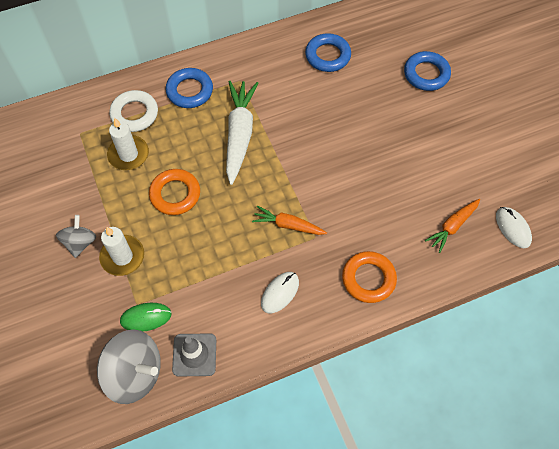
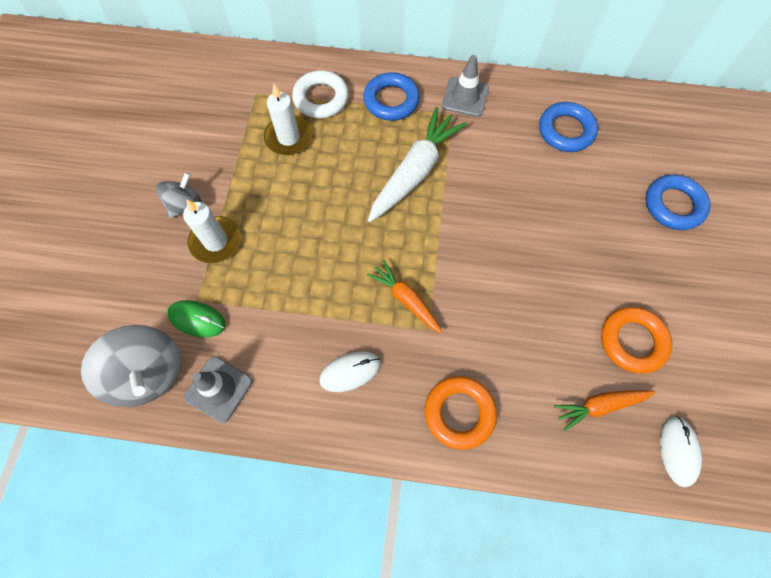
camera: 30 degrees right, 5 degrees up
(175, 194) = (308, 203): orange ring -> orange ring (632, 341)
(243, 64) = (465, 97): none -> grey traffic cone

